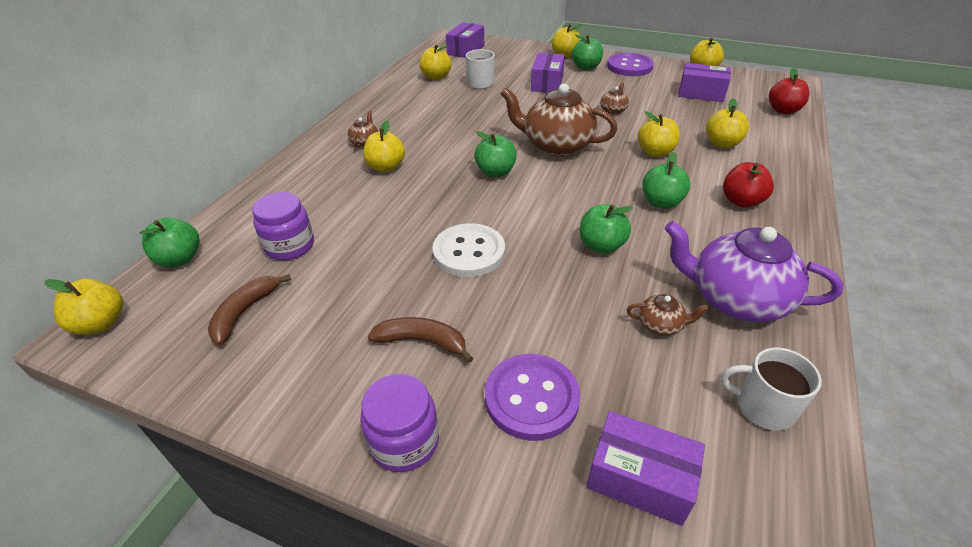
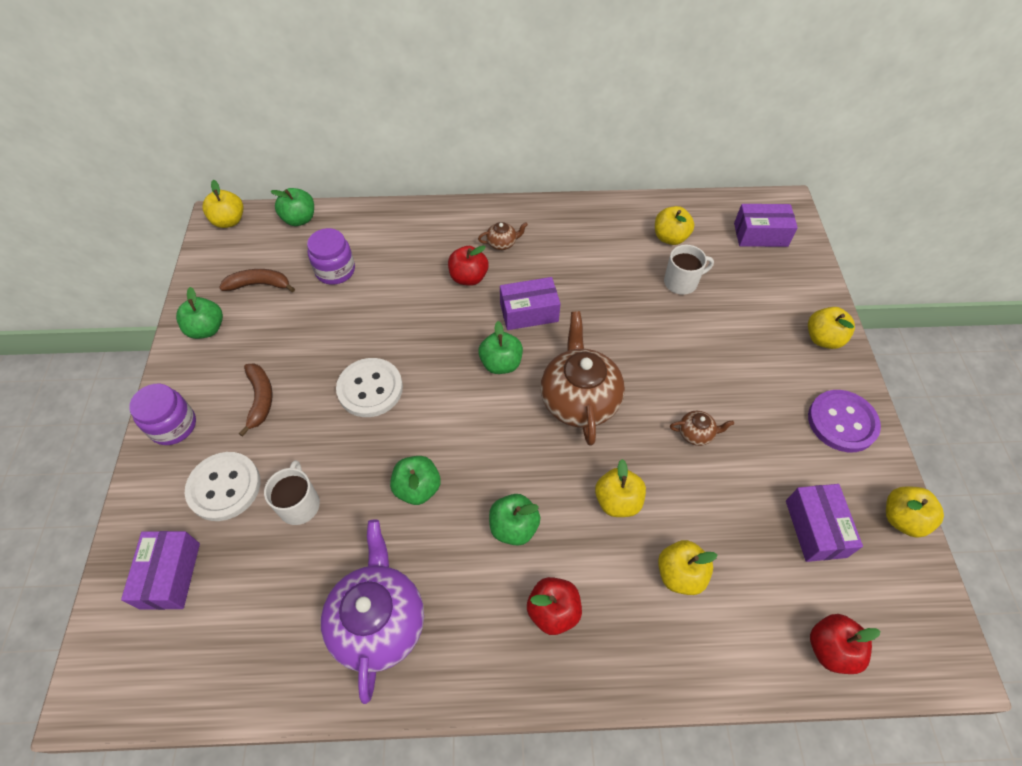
camera: 65 degrees right, 15 degrees up
(386, 167) = (468, 277): yellow apple -> red apple
(531, 398) = (224, 487): purple button -> white button
(547, 83) = (724, 345): purple box -> purple box (529, 312)
(586, 67) = (802, 372): green apple -> green apple (207, 329)
(660, 325) = (324, 561): brown teapot -> none
(763, 406) = (252, 656): white mug -> white mug (299, 504)

